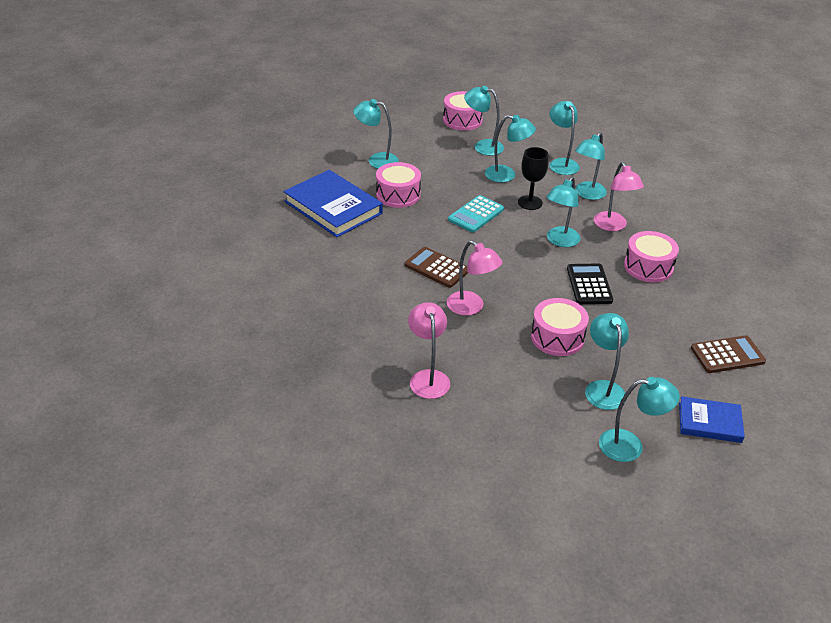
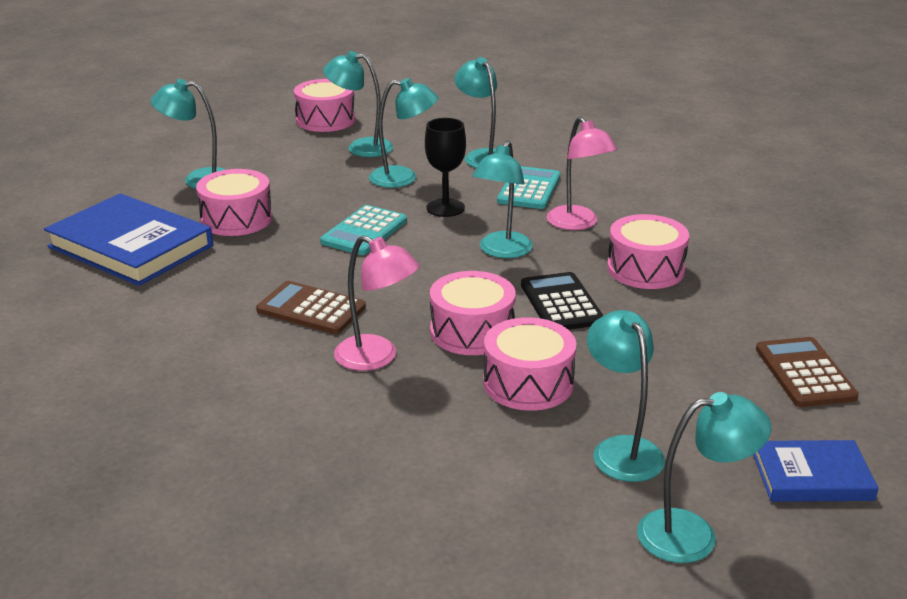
camera: 10 degrees left, 10 degrees down
(428, 377) = (317, 474): pink lamp -> none
(530, 297) = (472, 331): none -> pink drum
(587, 194) = (529, 189): turquoise lamp -> turquoise calculator
(727, 355) = (804, 373): brown calculator -> brown calculator turned 75 degrees counterclockwise

